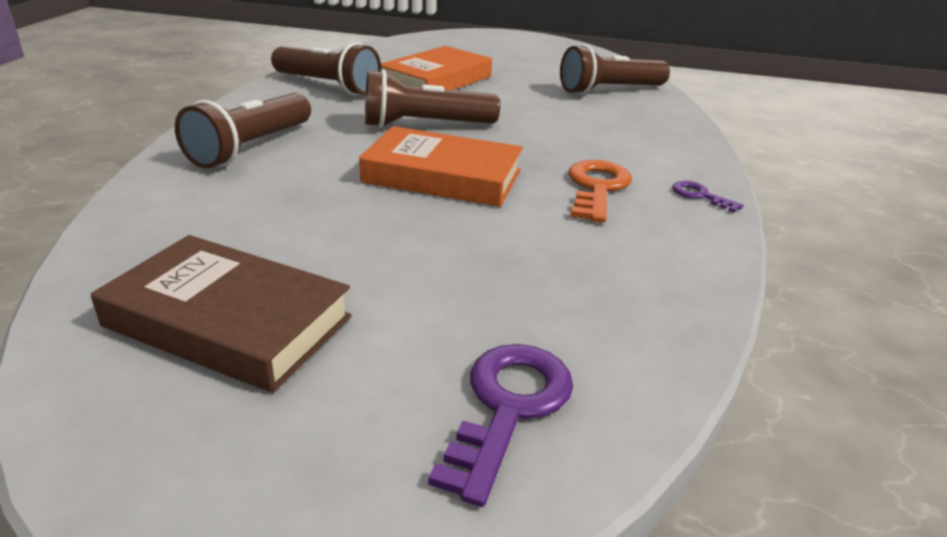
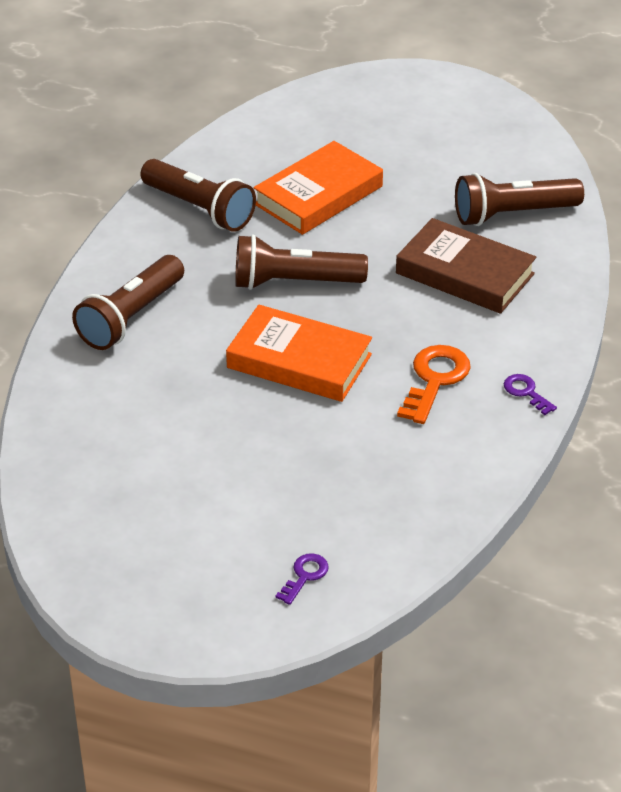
camera: 10 degrees right, 10 degrees up
(229, 321) = (135, 506): brown book -> brown book (465, 273)
(508, 407) = (305, 576): purple key -> purple key, size x0.55

